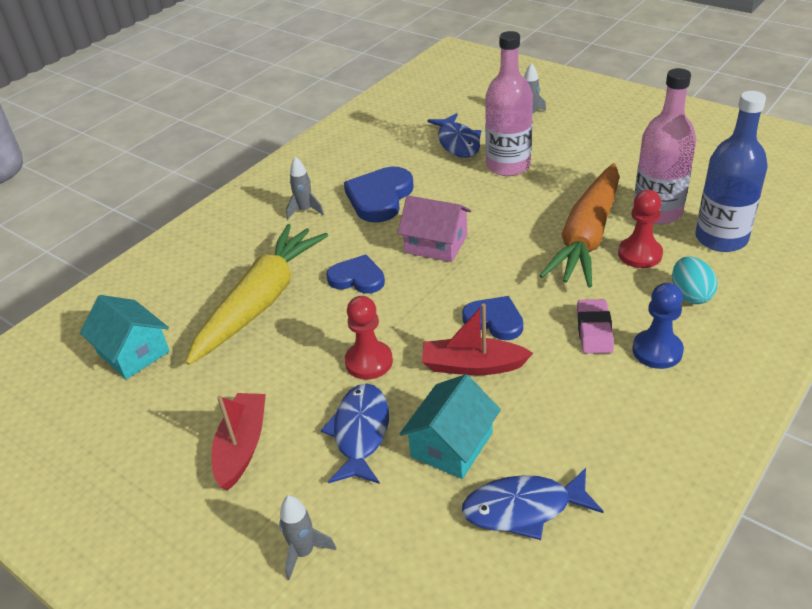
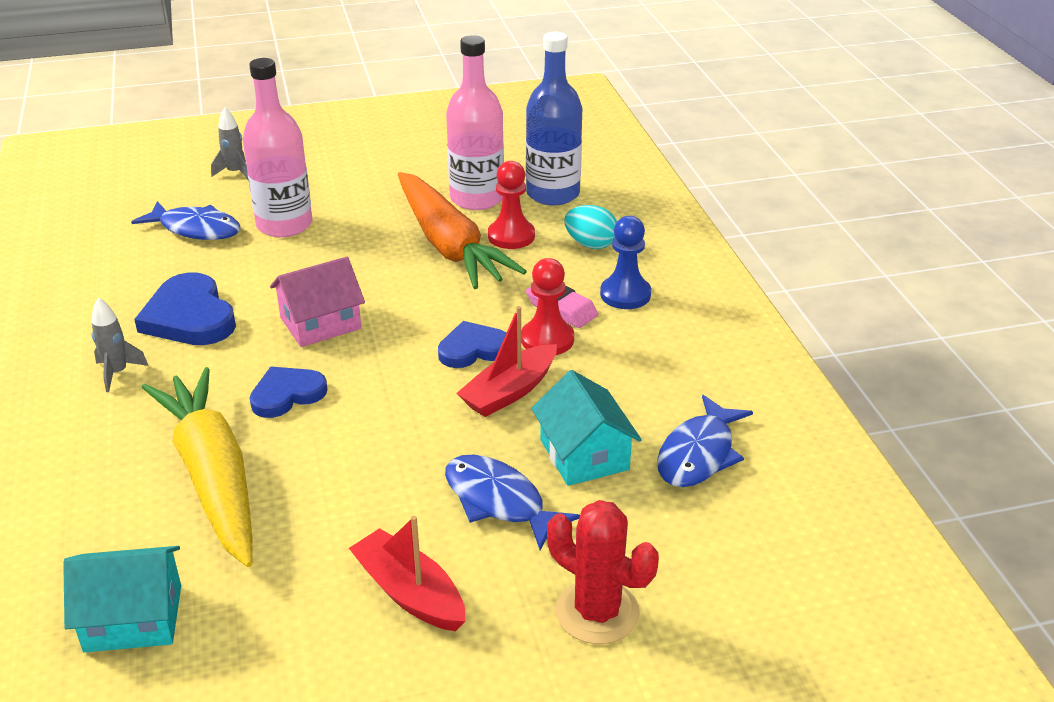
camera: 55 degrees left, 5 degrees down
(304, 552) = (597, 612): grey rocket -> red cactus
(369, 362) = (415, 448): red pawn -> red pawn (547, 339)

